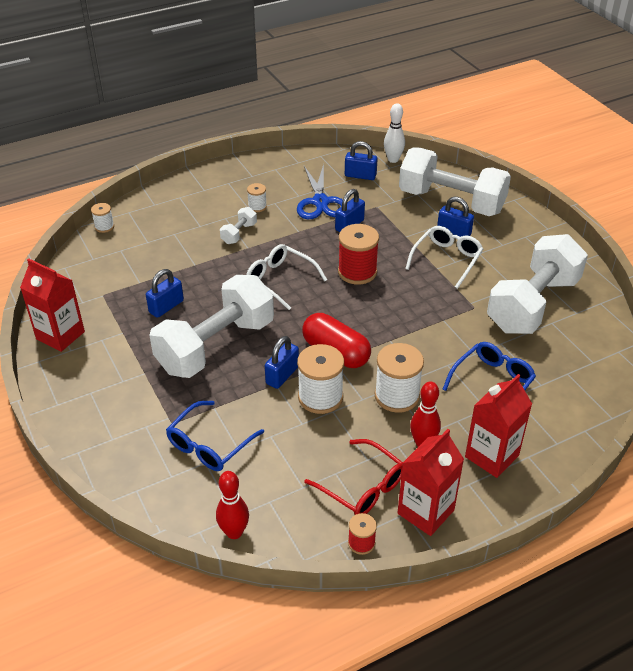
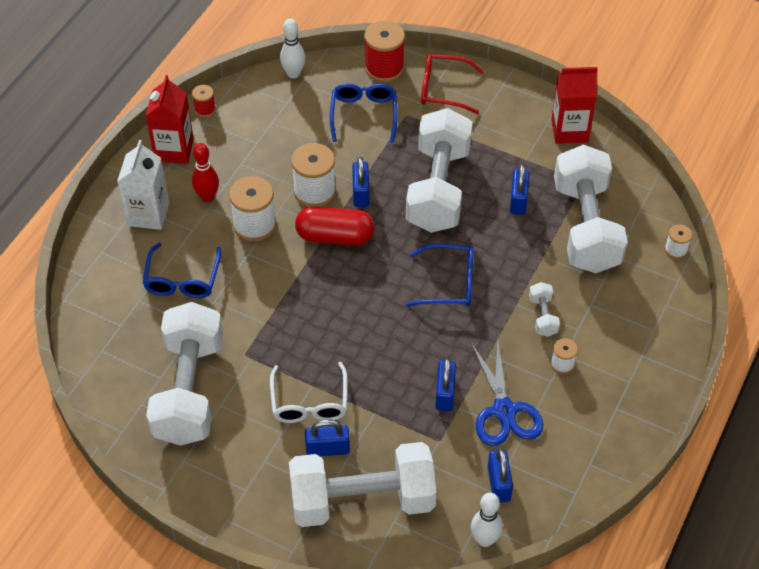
camera: 145 degrees right, 10 degrees up
(142, 267) = (586, 227): none -> white dumbbell
(234, 532) = (293, 74): red bowling pin -> white bowling pin
(281, 280) = (448, 283): white glasses -> blue glasses
(320, 202) = (504, 411): blue scissors -> blue scissors turned 150 degrees counterclockwise
(357, 272) = (386, 334): red spool -> red spool (384, 68)
(360, 175) = (499, 484): blue padlock -> blue padlock turned 75 degrees counterclockwise
(362, 486) = (231, 143): red glasses -> red glasses (444, 89)
(491, 456) = (148, 214): red carton -> white carton

